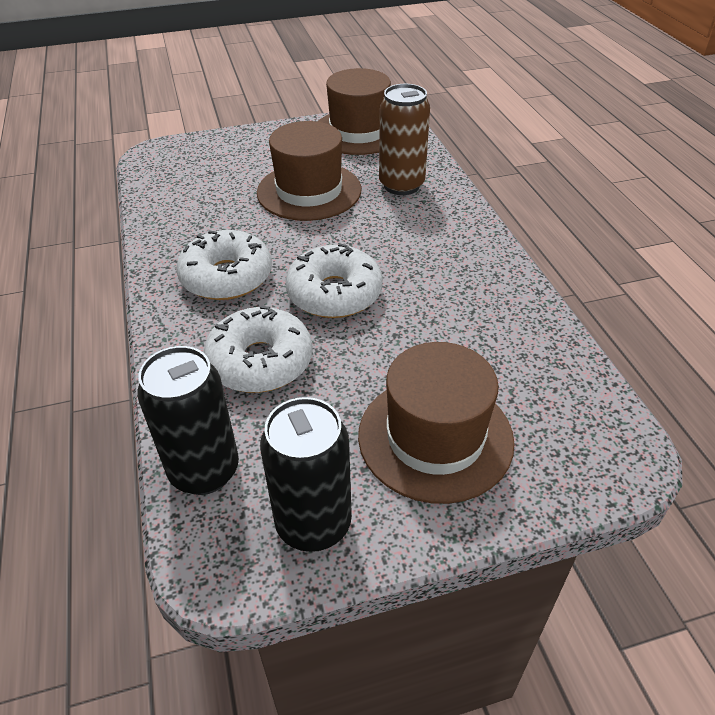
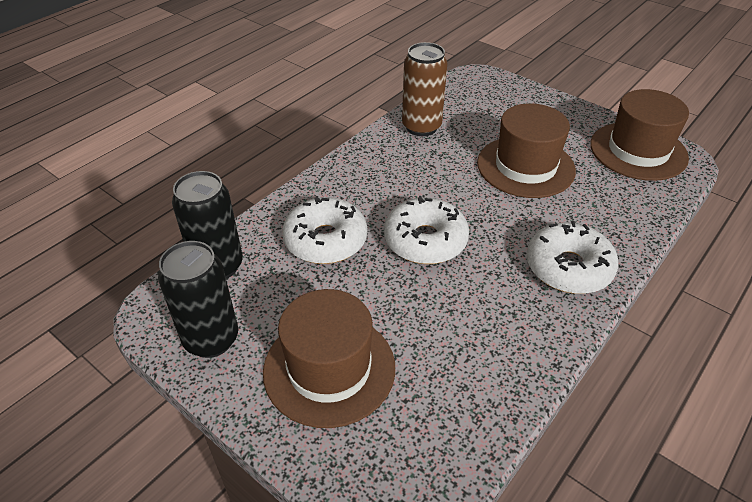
camera: 55 degrees right, 0 degrees up
(227, 277) = (389, 180): white donut -> white donut (568, 267)
(401, 185) = (597, 211): brown can -> brown can (421, 127)

